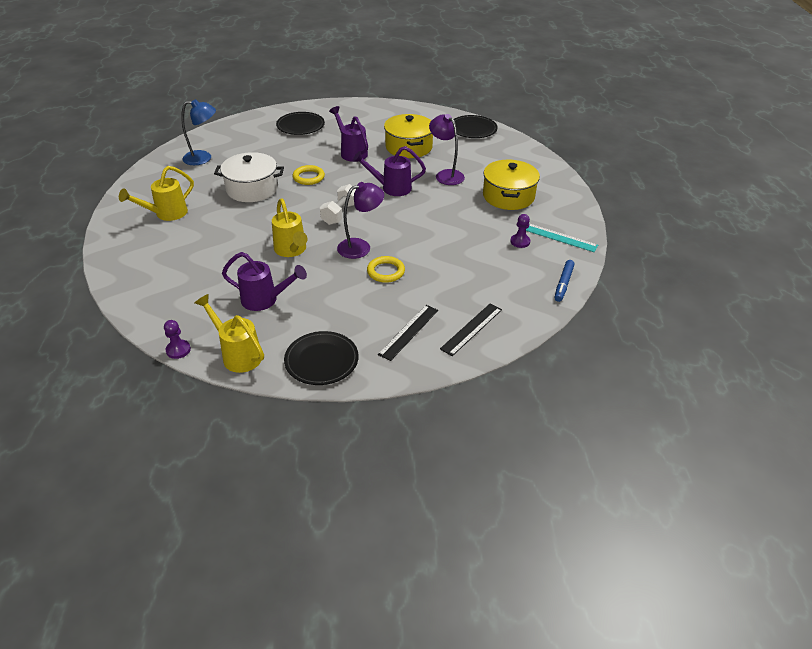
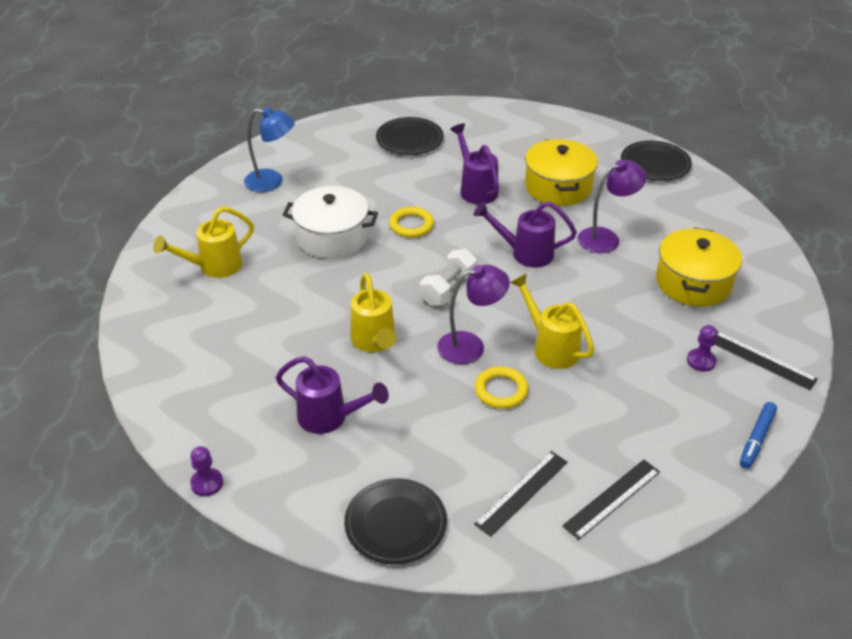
camera: 10 degrees right, 0 degrees up
(237, 354) = (284, 499): yellow watering can -> yellow watering can (550, 347)
(446, 175) = (606, 238): purple lamp -> purple lamp turned 90 degrees clockwise
(560, 237) = (762, 360): turquoise ruler -> black ruler

